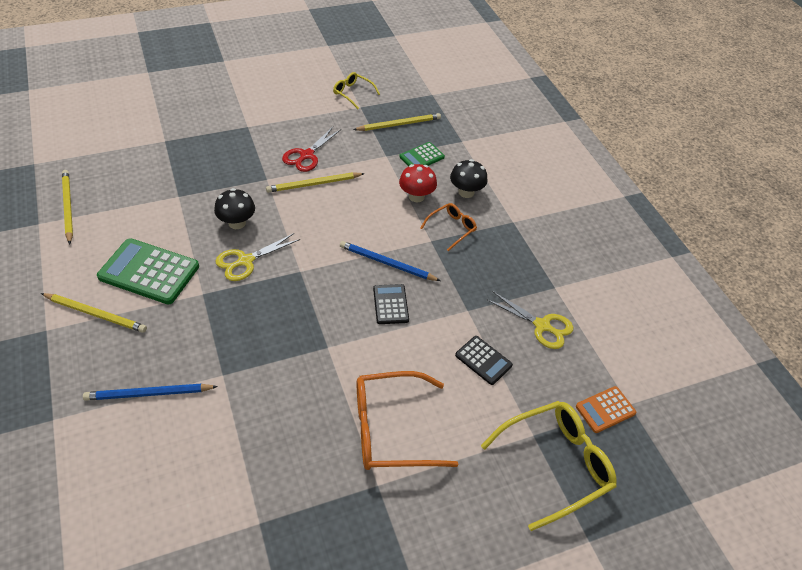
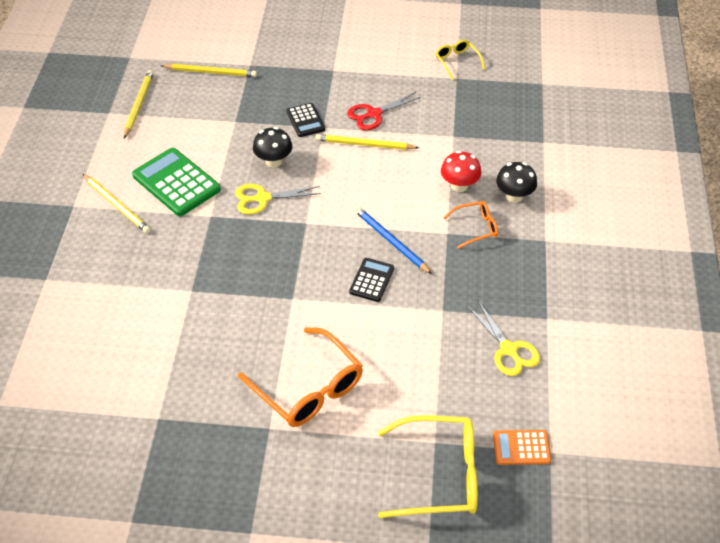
camera: 30 degrees right, 0 degrees up
(148, 394) = (125, 285): blue pencil -> none
(391, 429) = (308, 388): orange glasses -> orange glasses turned 150 degrees counterclockwise
(399, 124) = (486, 107): yellow pencil -> yellow pencil (211, 72)
(422, 157) = (489, 147): green calculator -> none
(483, 360) = (429, 360): black calculator -> black calculator (305, 120)

